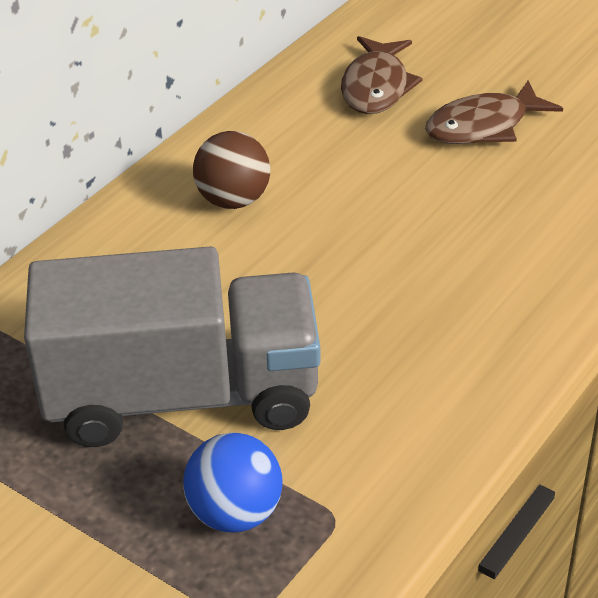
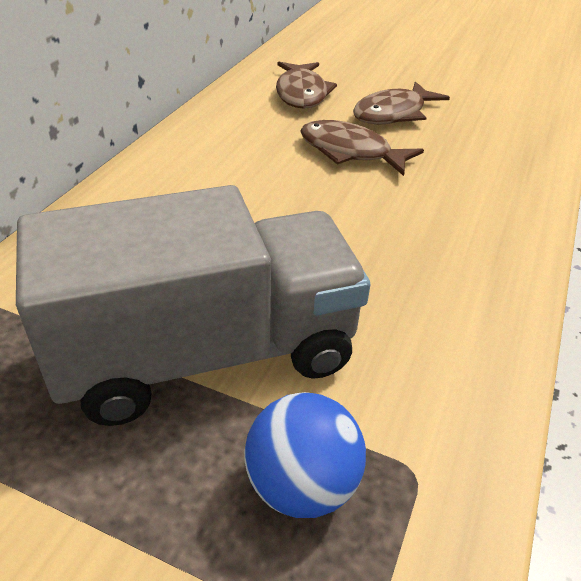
camera: 15 degrees left, 0 degrees up
(233, 200) = (211, 175): brown ball -> none
(406, 180) = (350, 152): none -> brown fish

